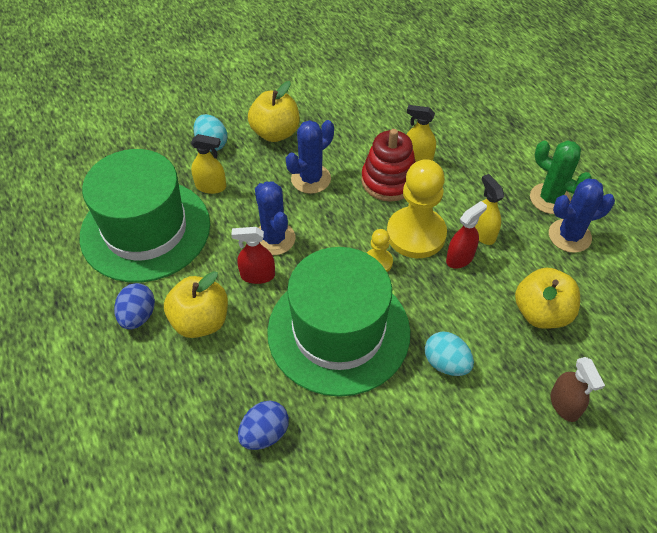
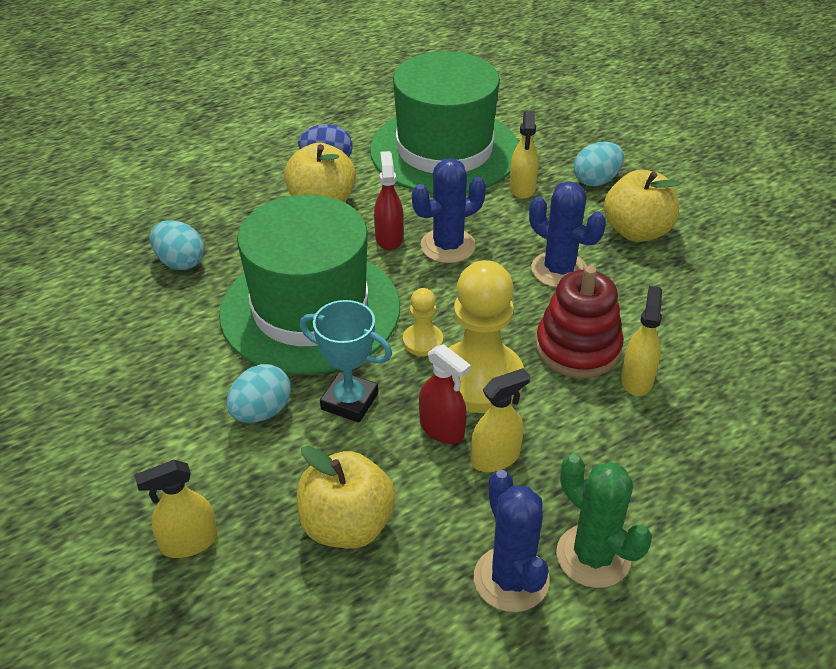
camera: 85 degrees right, 10 degrees down
(264, 433) = (180, 262): blue egg -> turquoise egg
(436, 308) = (349, 401): none -> turquoise trophy
(550, 199) = (593, 556): green cactus -> green cactus turned 75 degrees counterclockwise
(564, 405) = (189, 542): brown spray bottle -> yellow spray bottle

